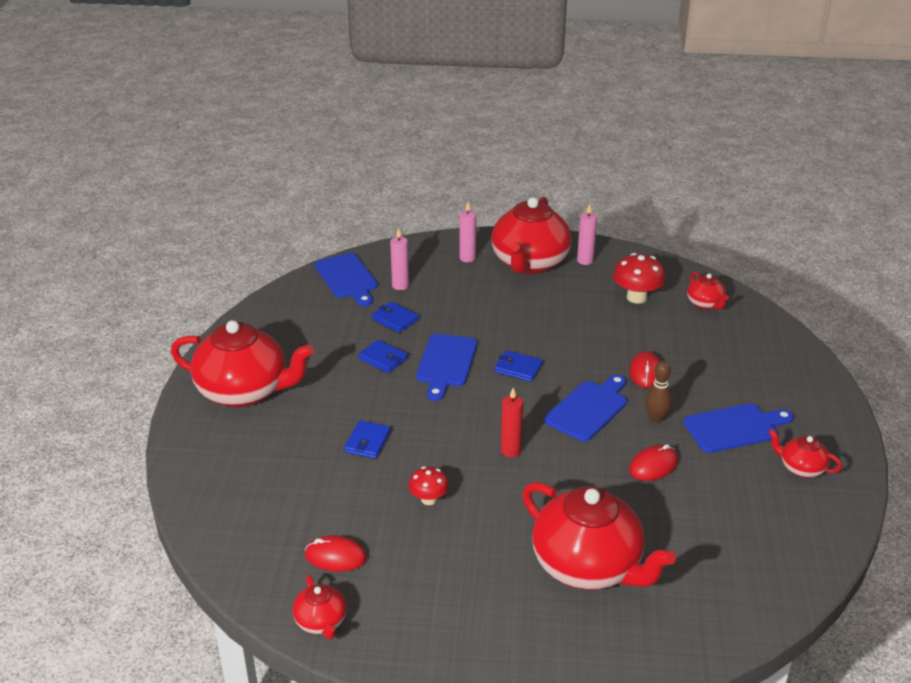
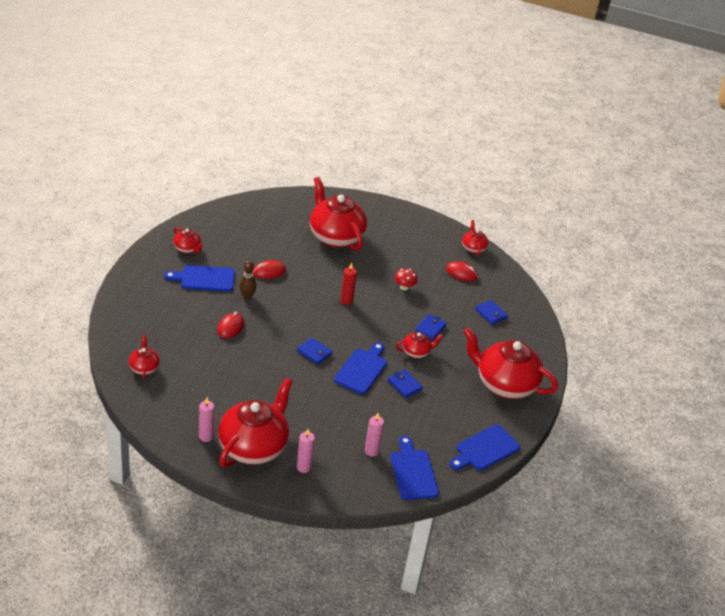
camera: 170 degrees left, 5 degrees up
(379, 402) = (416, 352): none -> red teapot
(395, 319) = (386, 417): blue wallet -> blue wallet (491, 314)
(589, 409) = (284, 313): blue cutting board -> blue cutting board (485, 449)
(636, 297) = (191, 388): red mushroom -> none

